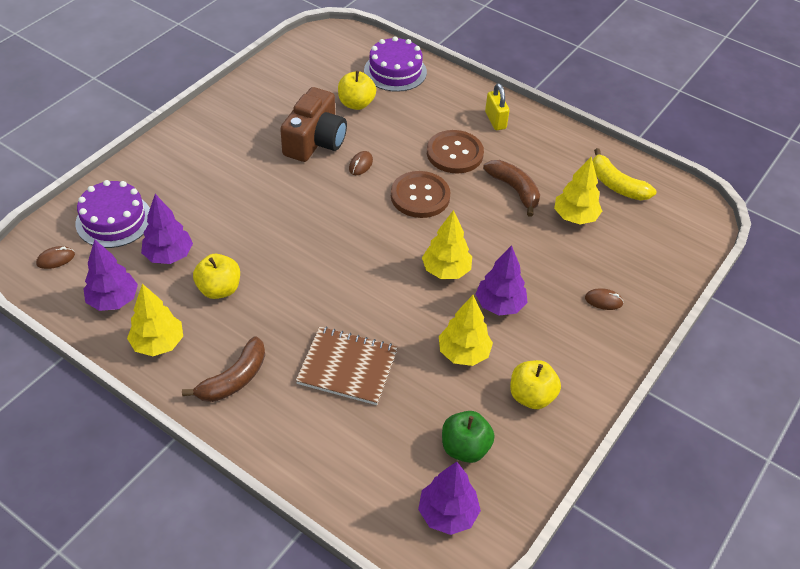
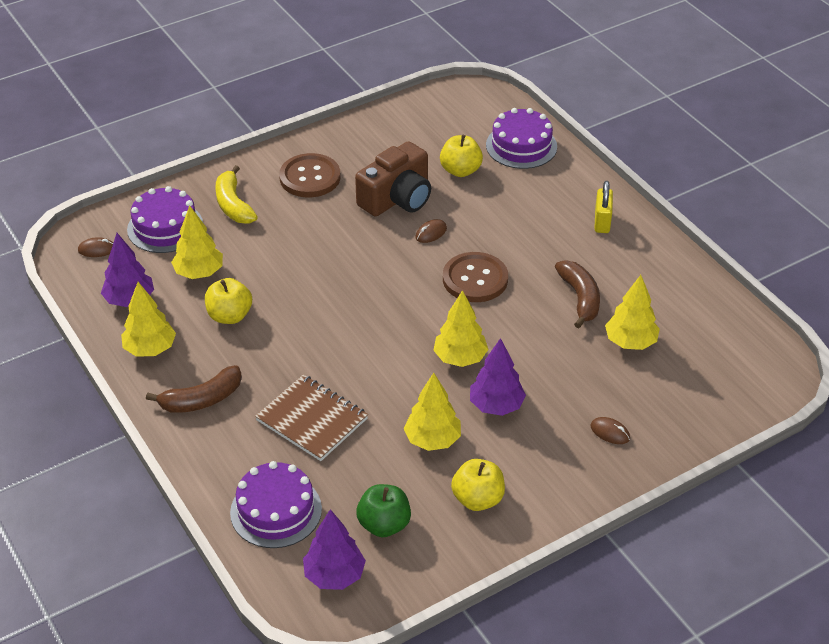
camera: 25 degrees right, 5 degrees down
(169, 255) = (199, 273): purple tree -> yellow tree
(360, 468) = (276, 511): none -> purple cake
(454, 153) = (537, 245): brown button -> brown button (310, 177)
(616, 185) = (698, 321): yellow banana -> yellow banana (233, 205)

